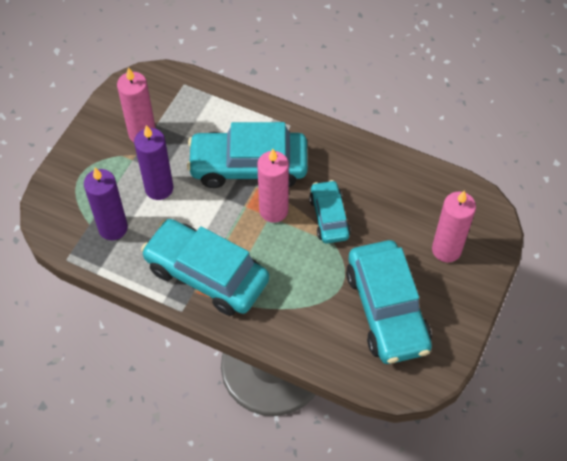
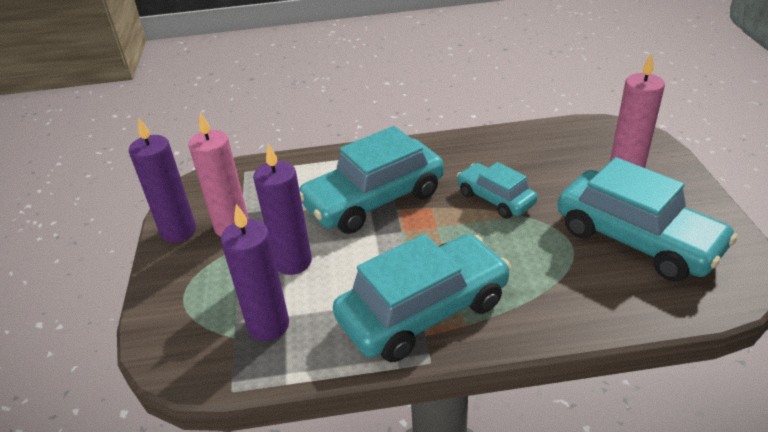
camera: 30 degrees left, 20 degrees down
(108, 117) = (178, 231): none -> purple candle
(206, 275) = (423, 310): turquoise car -> turquoise car turned 150 degrees clockwise
(273, 210) = (436, 220): pink candle -> none

